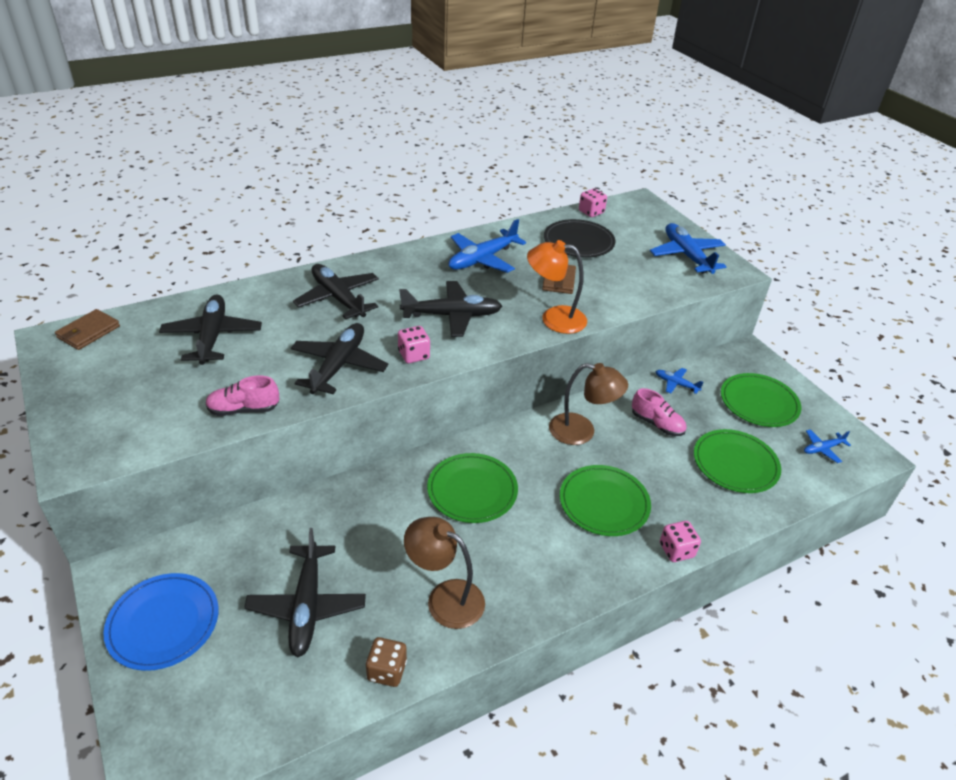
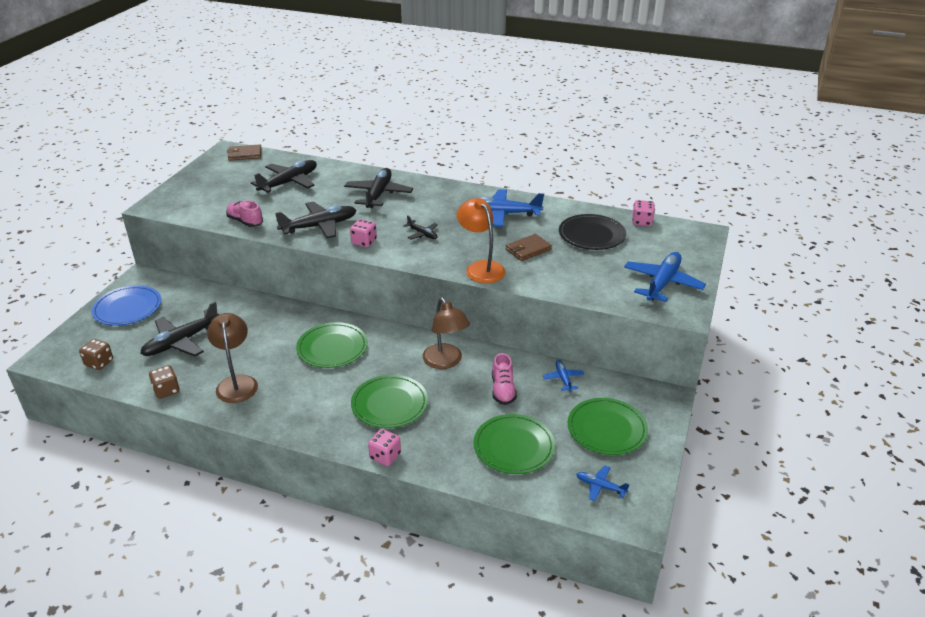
camera: 50 degrees right, 5 degrees down
(246, 714) = (99, 363): none -> brown dice
(451, 315) = (422, 234): black plane -> black plane, size x0.51

